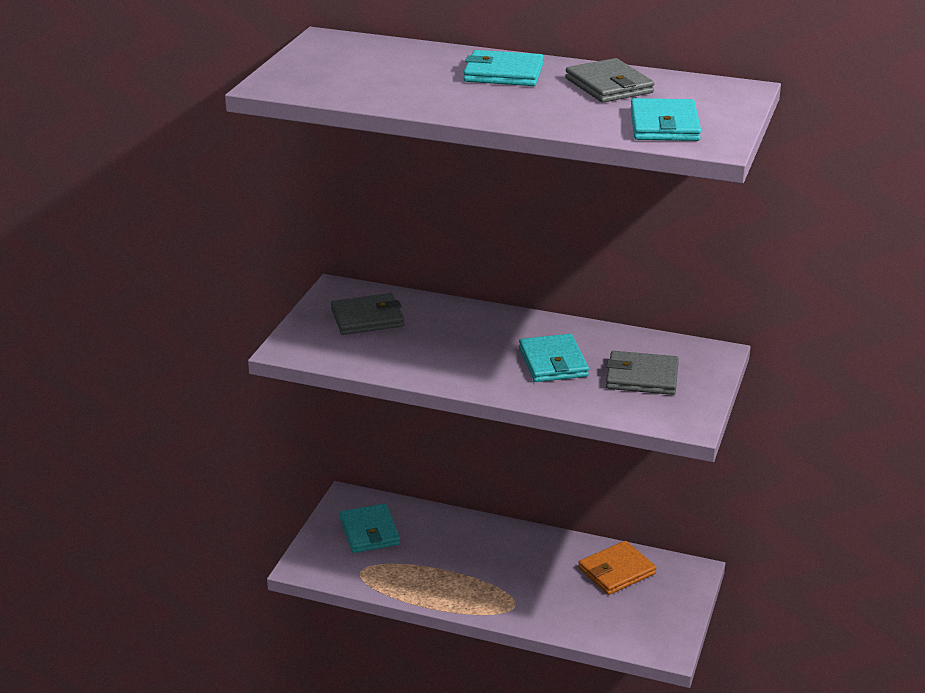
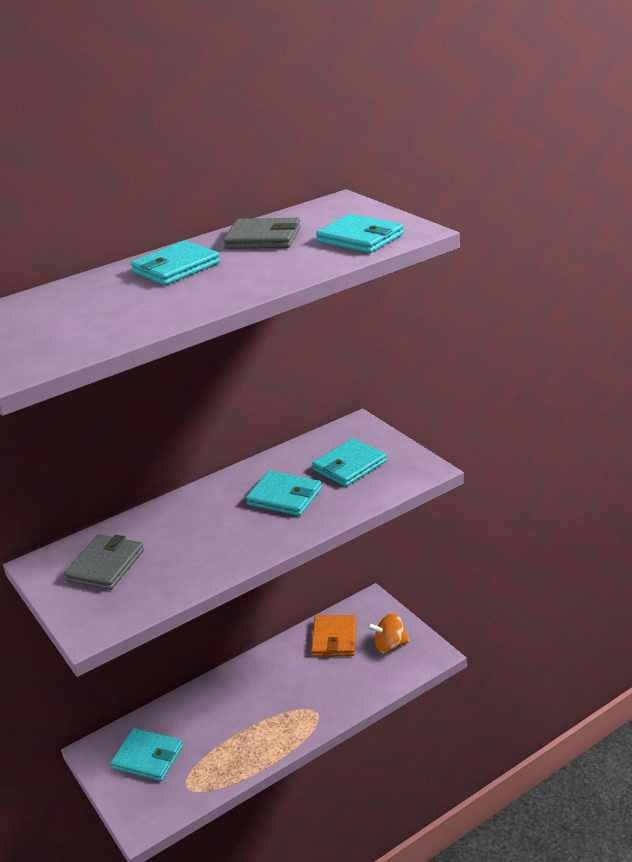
camera: 50 degrees left, 0 degrees up
(642, 377) = (349, 466): grey wallet -> turquoise wallet
(647, 613) = (389, 645): none -> orange spinning top

